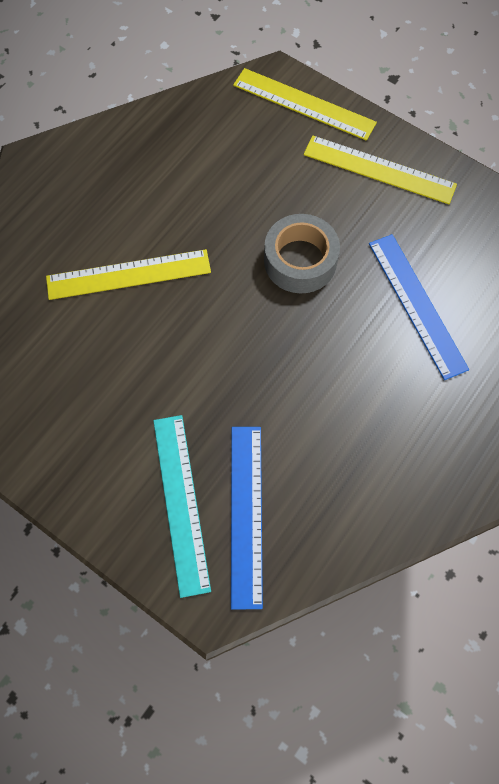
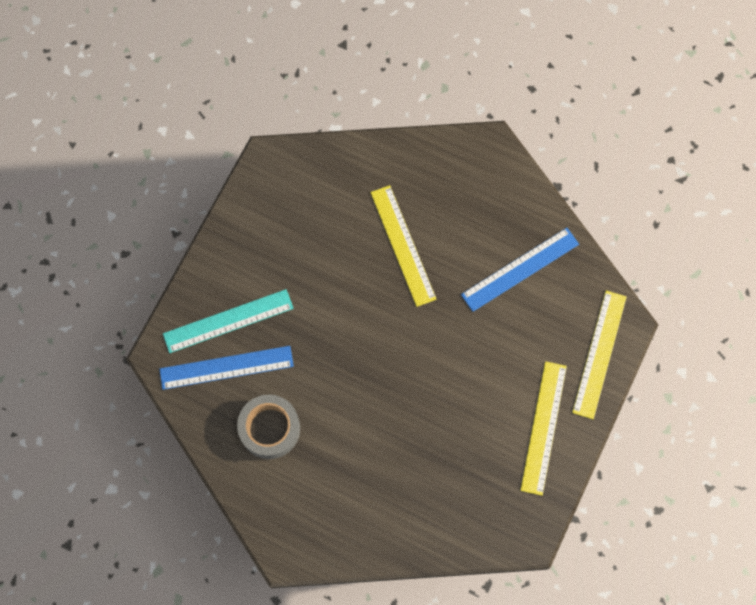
camera: 80 degrees right, 5 degrees up
(300, 261) = (440, 374): grey tape -> grey tape (269, 429)
(417, 305) = (417, 472): blue ruler -> blue ruler (520, 269)

